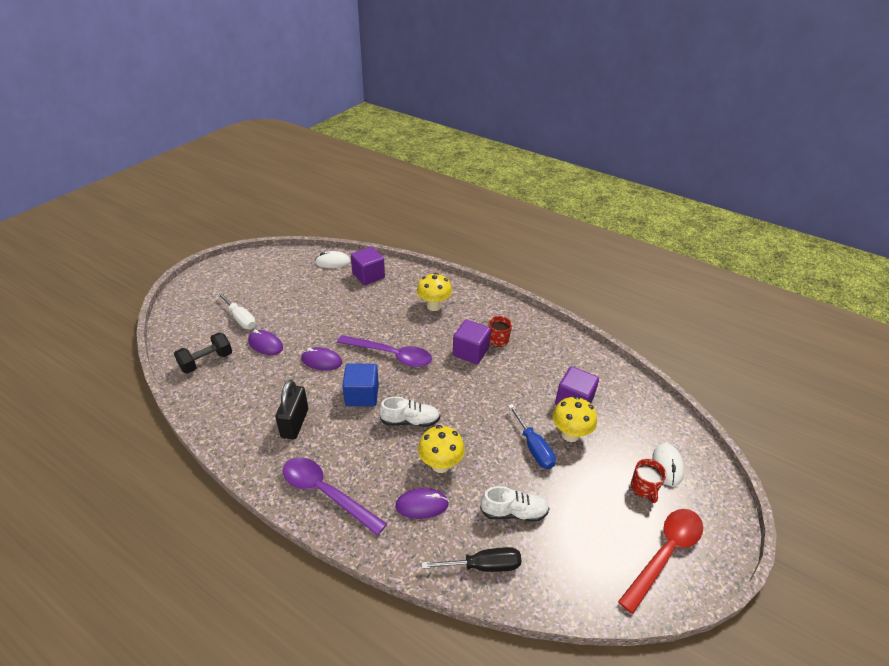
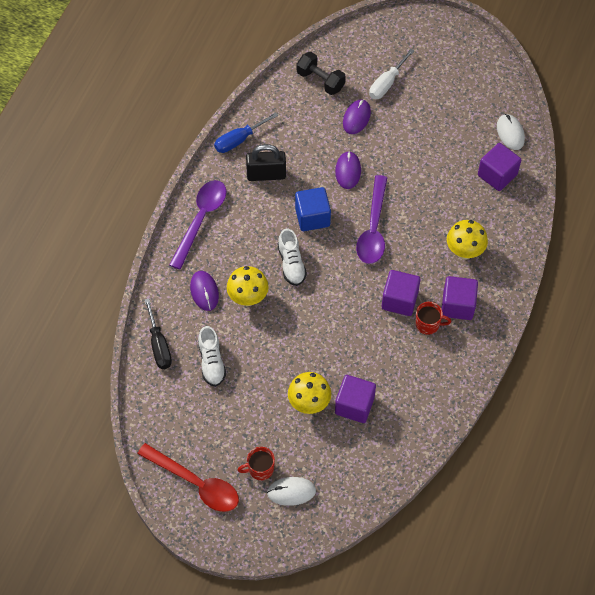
camera: 80 degrees right, 20 degrees up
(483, 319) = (457, 305): none -> purple cube
(533, 447) = (285, 372): blue screwdriver -> blue screwdriver (239, 140)

